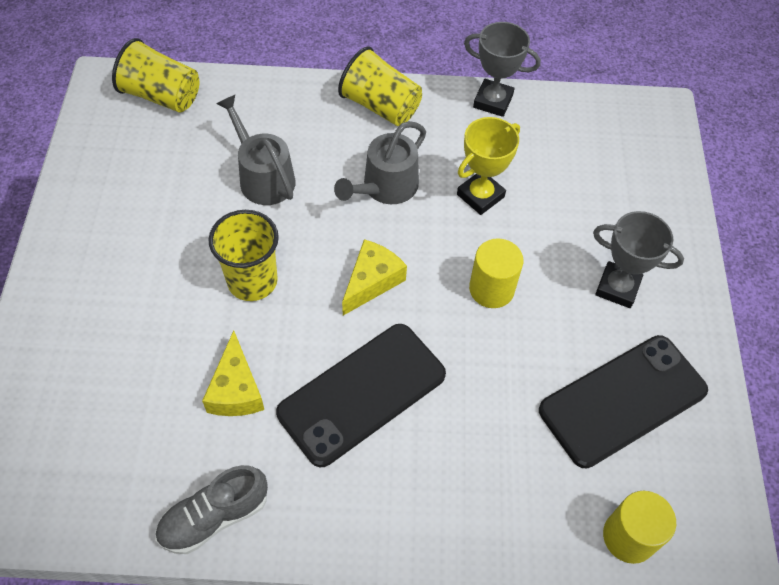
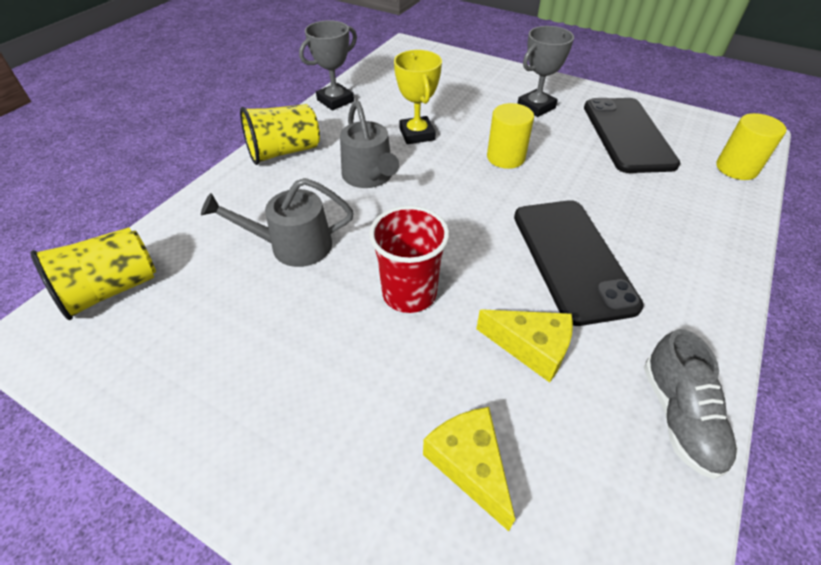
camera: 60 degrees left, 10 degrees down
(252, 281) = (409, 293): yellow cup -> red cup
(372, 281) = (460, 215): yellow cheese -> yellow cheese (469, 465)

